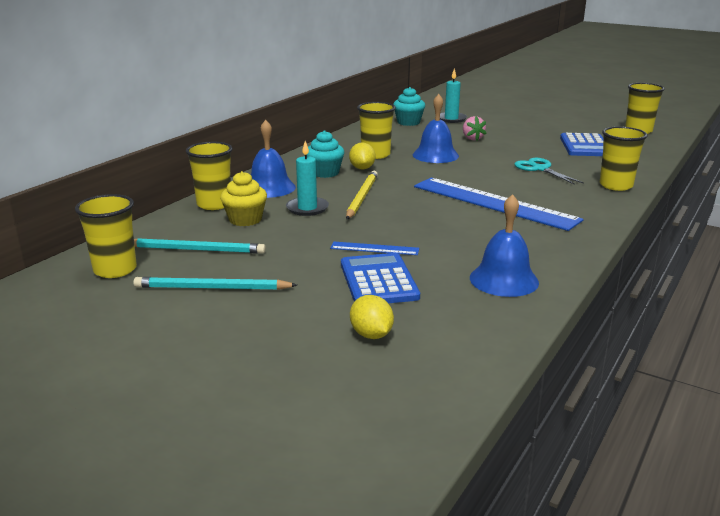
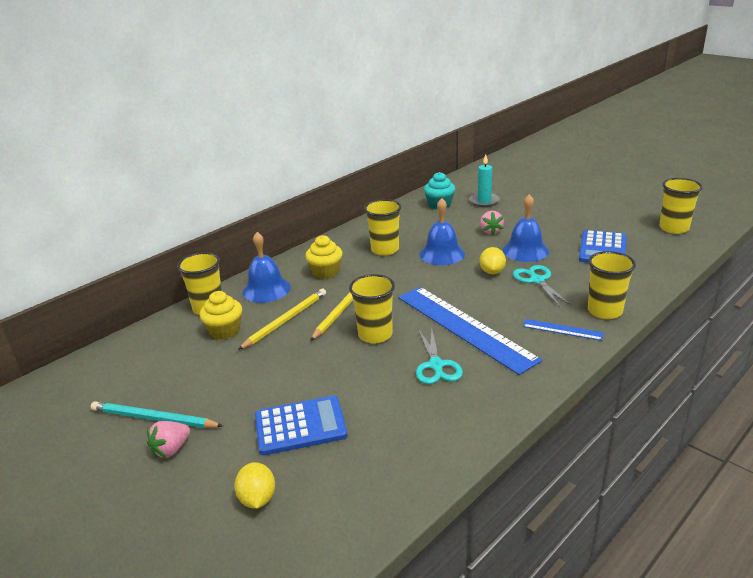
camera: 15 degrees right, 5 degrees up
(115, 270) = (88, 386): yellow cup -> yellow cup (375, 335)
(196, 249) = (165, 367): turquoise pencil -> none
(249, 308) = (171, 449): none -> pink strawberry
(307, 208) = (286, 320): turquoise candle -> yellow pencil
(325, 173) = (326, 272): turquoise cupcake -> yellow cupcake
(362, 168) = (363, 268): yellow lemon -> yellow lemon (492, 271)
(374, 248) = (319, 381): blue ruler -> blue ruler (562, 330)
(378, 281) = (300, 426): blue calculator -> blue calculator turned 75 degrees clockwise
(485, 230) = (436, 365): none -> turquoise scissors
(504, 280) = (418, 439): blue bell -> blue bell (525, 250)

